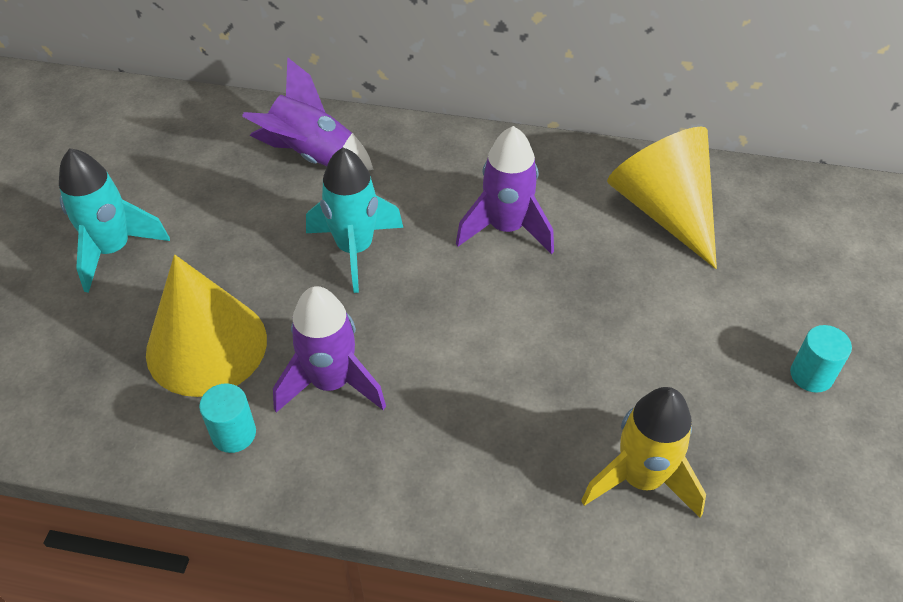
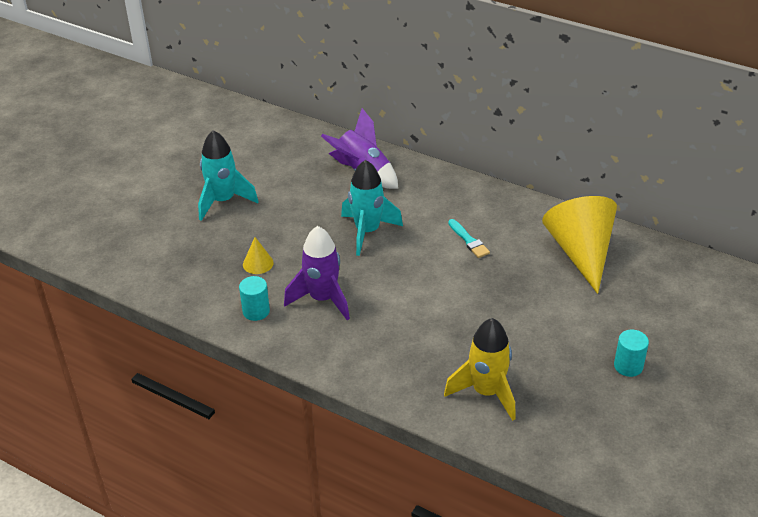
camera: 20 degrees right, 10 degrees down
(206, 345) = (258, 263): yellow cone -> yellow cone, size x0.41
(506, 228) = (469, 240): purple rocket -> turquoise brush

